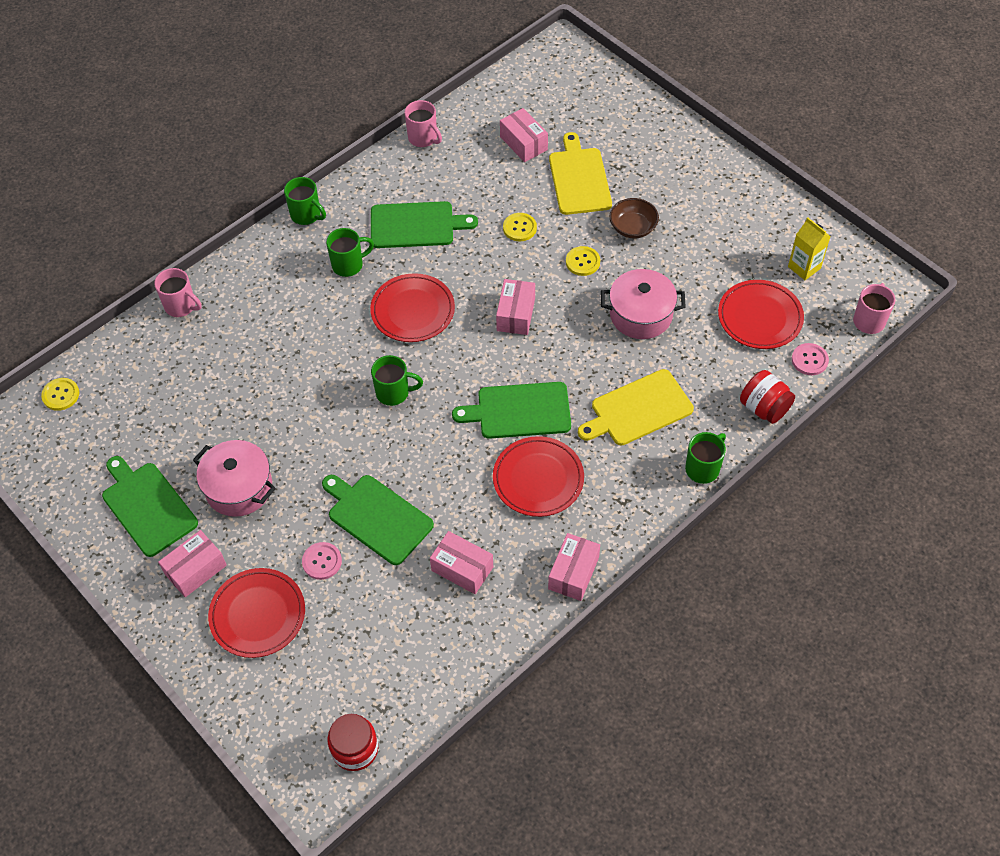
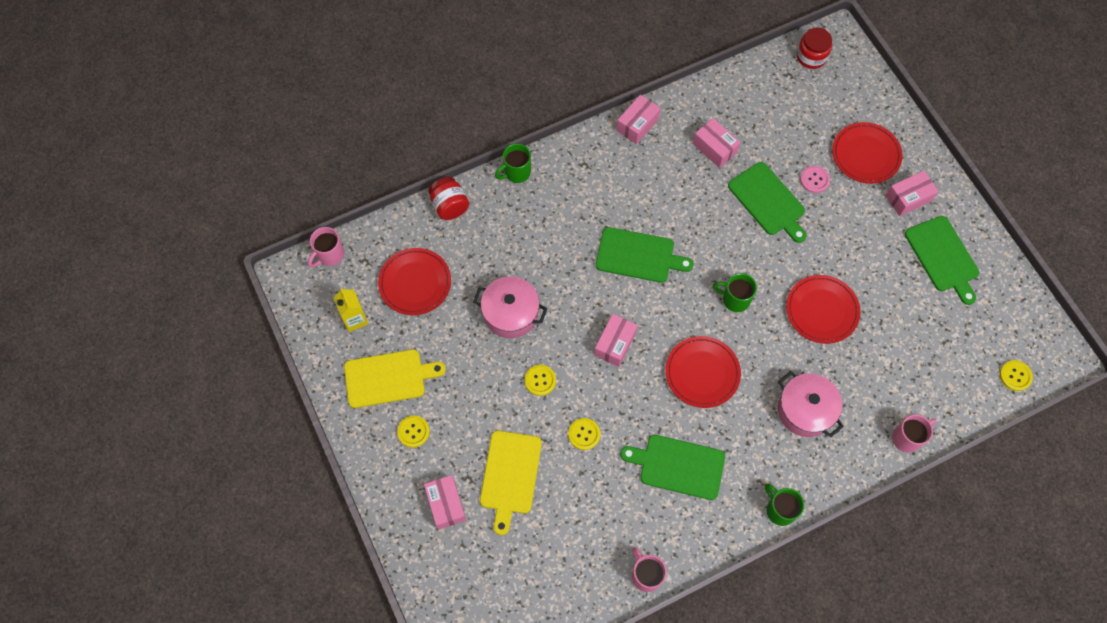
camera: 165 degrees left, 10 degrees up
(181, 306) = (907, 438): pink mug -> pink mug turned 105 degrees clockwise
(239, 488) = (870, 252): pink pot -> pink pot (805, 410)
(348, 265) = (749, 439): green mug -> none
(523, 143) = (548, 537): pink box -> pink box (446, 504)
(538, 479) = (641, 197): red plate -> red plate (822, 310)
(633, 227) = (482, 404): brown bowl -> none
(638, 409) = (546, 231): yellow cutting board -> yellow cutting board (388, 378)
(690, 189) = (413, 432): none -> yellow button
(809, 360) = (395, 235): pink button -> none

